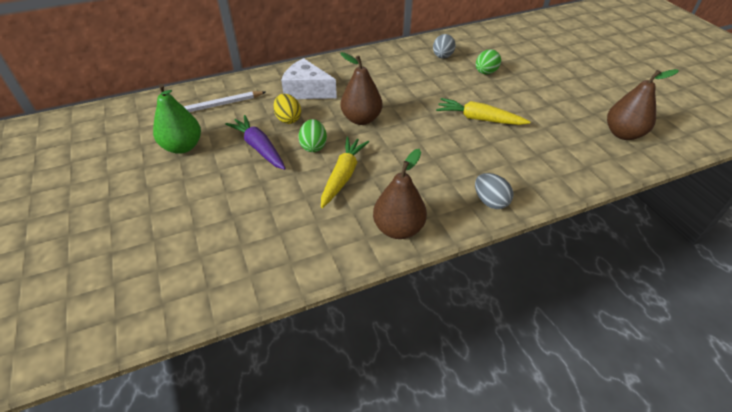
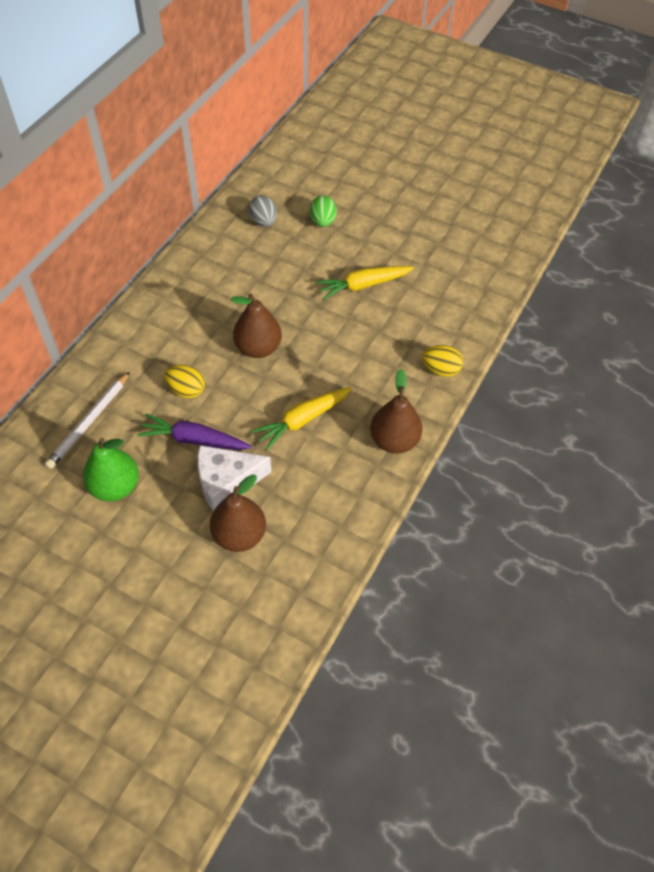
camera: 40 degrees left, 10 degrees up
(307, 90) = (167, 344): white cheese -> white cheese (226, 482)
(313, 146) = (244, 406): green egg -> none
(343, 176) = (302, 420): yellow carrot -> yellow carrot turned 105 degrees counterclockwise
(490, 201) = (441, 370): grey egg -> yellow egg
(623, 134) = (488, 235): brown pear -> brown pear (239, 535)

